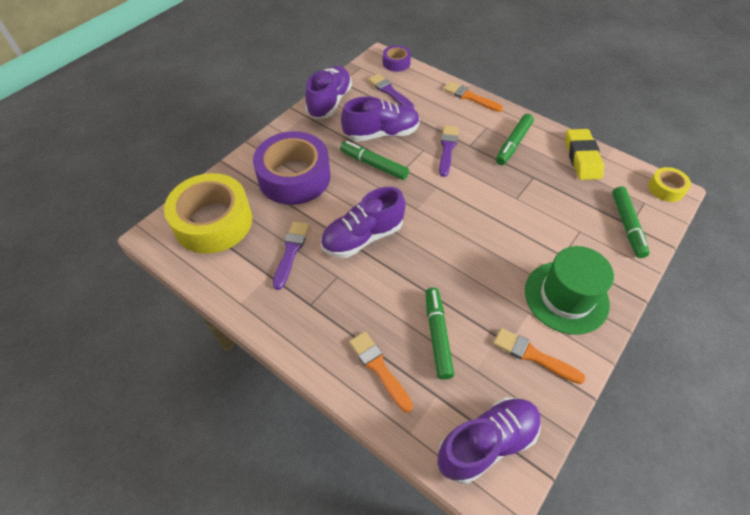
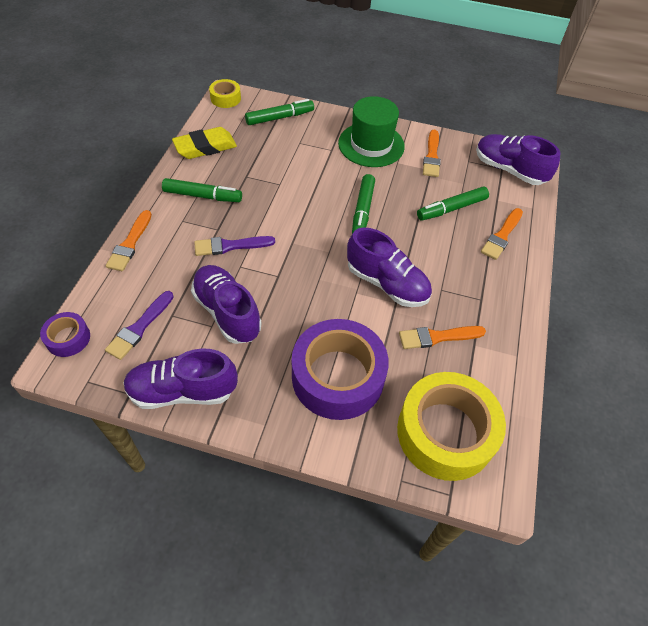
camera: 115 degrees left, 0 degrees up
(291, 251) = (437, 337): purple brush -> orange brush
(374, 165) = (283, 304): green marker -> green marker (362, 210)

